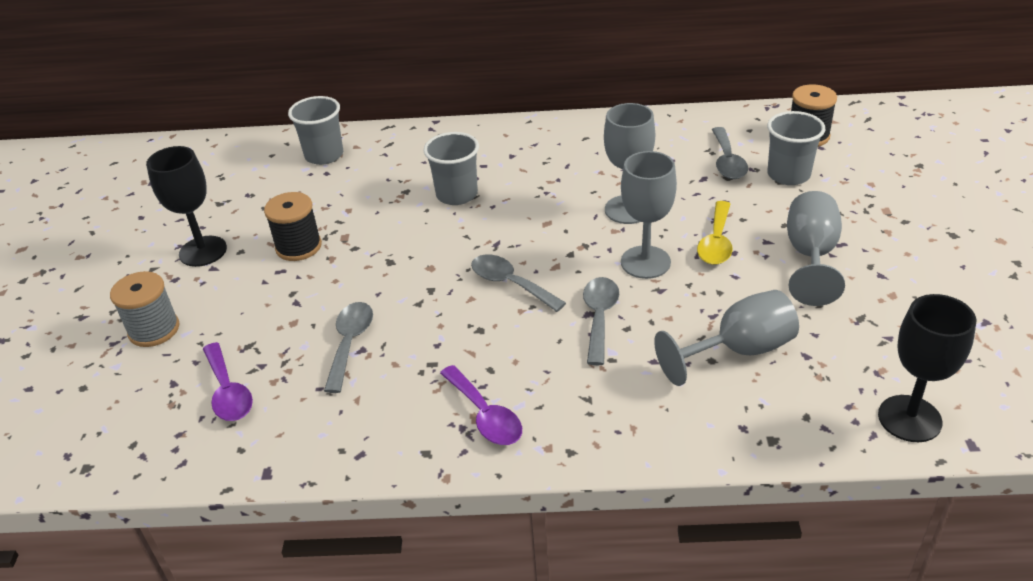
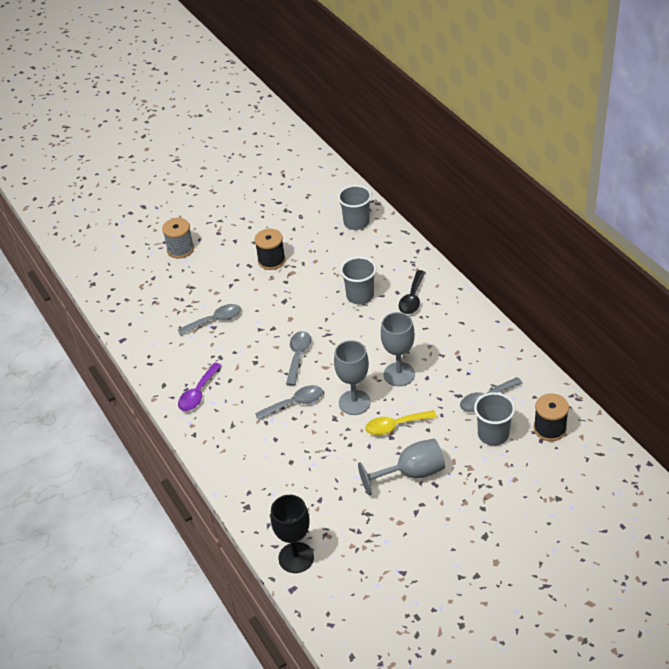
camera: 60 degrees right, 5 degrees up
(203, 251) = (244, 229): black goblet -> none
(228, 392) = (159, 299): purple spoon -> none
(507, 158) = (412, 298): none -> black spoon
(738, 351) = (305, 470): grey goblet -> none

